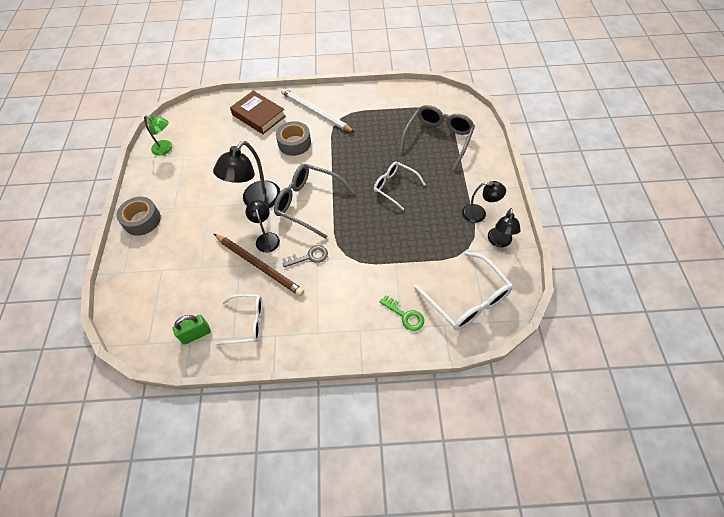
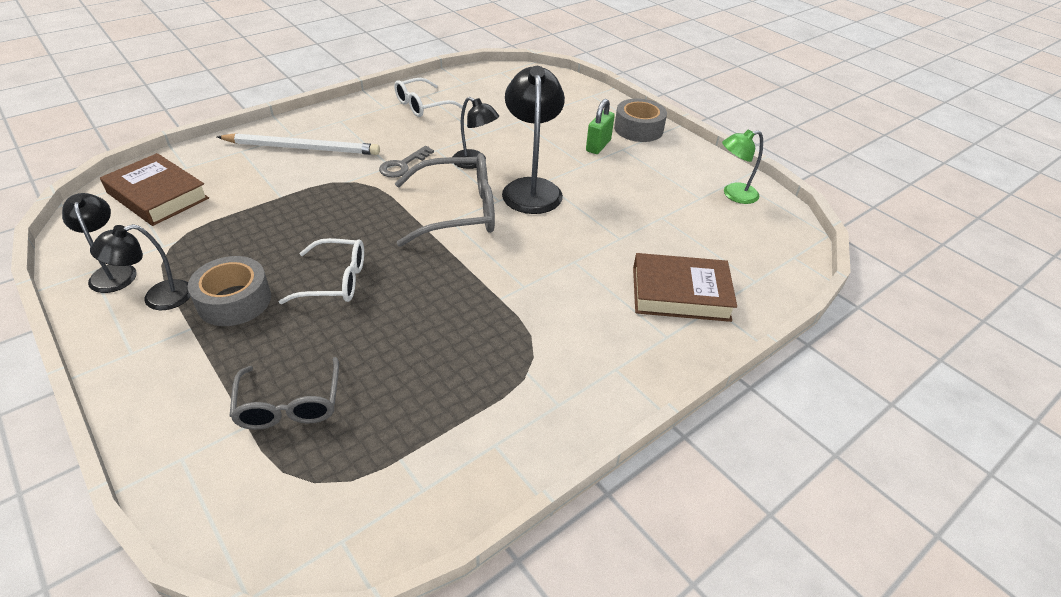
camera: 140 degrees right, 15 degrees down
(196, 334) = (464, 87): green padlock -> green padlock (598, 145)
(259, 265) = (456, 141): brown pencil -> none
(294, 143) = (566, 276): grey tape -> grey tape (234, 301)
(315, 112) = (591, 346): white pencil -> white pencil (302, 148)
(405, 315) = (241, 159): green key -> none
(438, 139) = (289, 405): grey glasses -> grey glasses, size x0.65
(467, 300) = (158, 195): white glasses -> brown book

